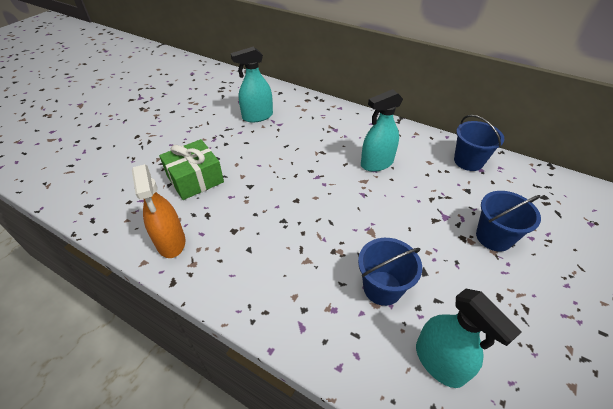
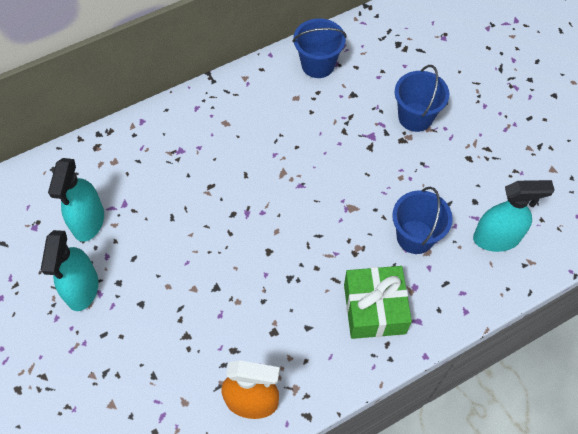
camera: 60 degrees left, 15 degrees up
(195, 179) = (164, 342): green gift -> green gift (374, 309)
(376, 163) = (265, 145): turquoise spray bottle -> turquoise spray bottle (82, 289)

